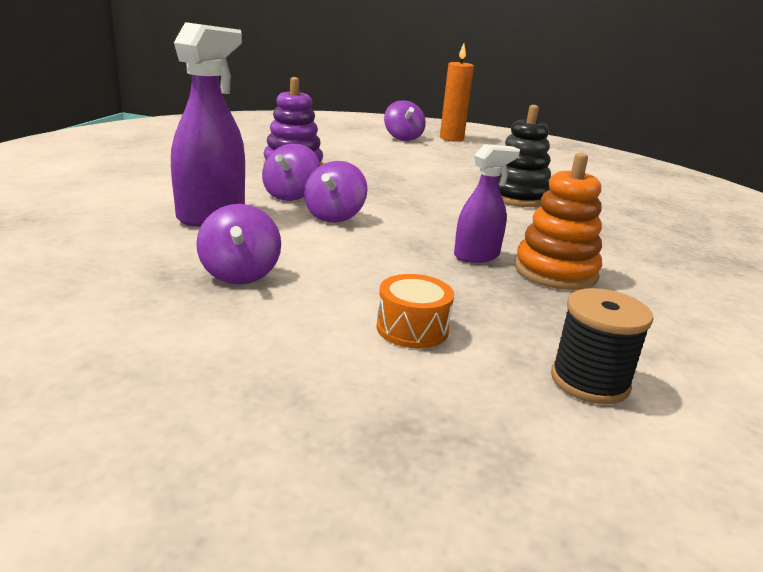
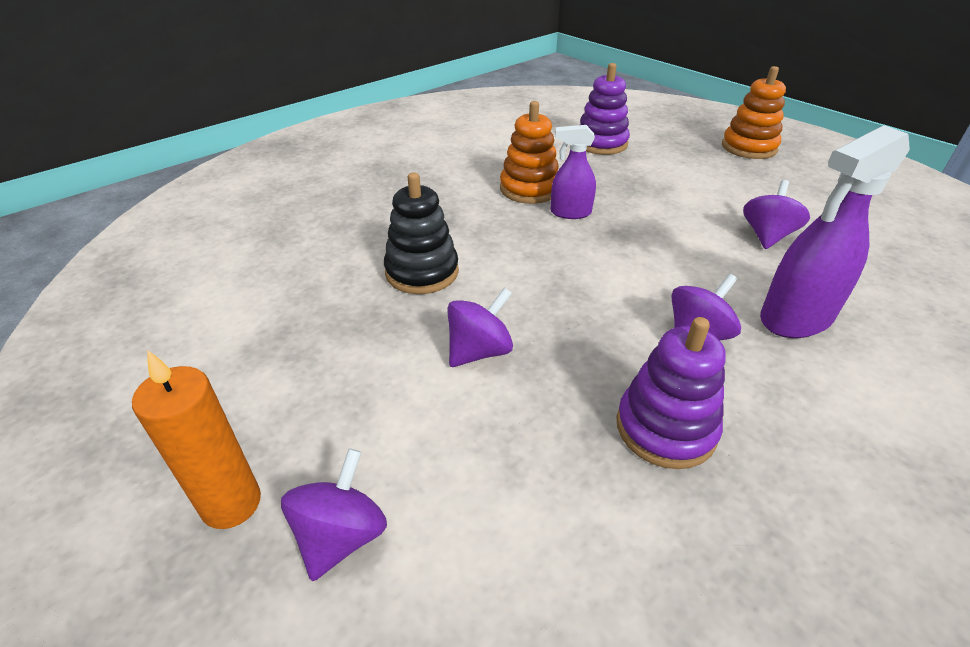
camera: 145 degrees left, 15 degrees up
(297, 473) = (749, 147): none -> orange stacking toy
(334, 216) = (662, 285): purple spinning top -> purple spinning top (479, 351)
(412, 328) = (667, 179): orange drum -> none
(589, 381) = (601, 143): black spool -> purple stacking toy

